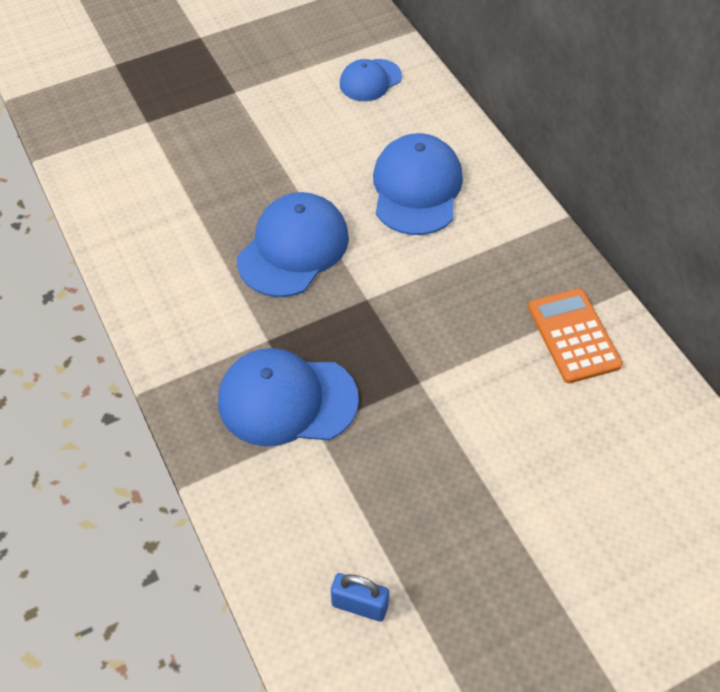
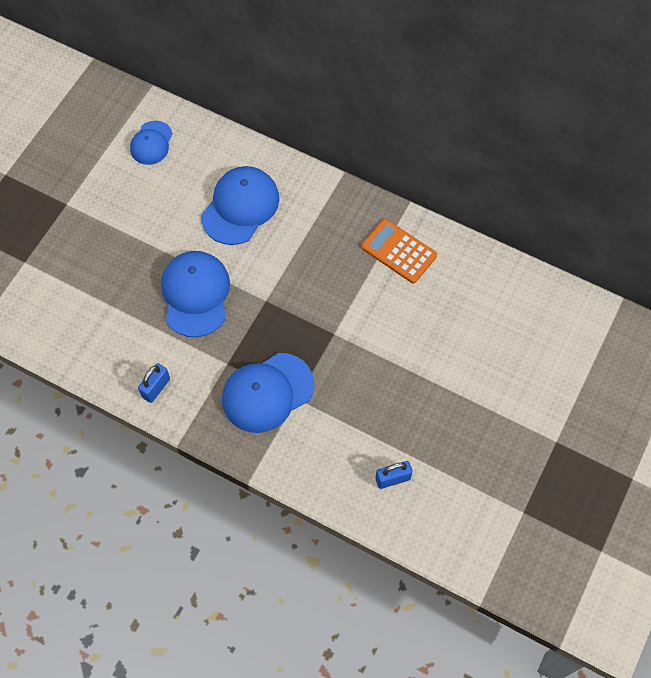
camera: 35 degrees left, 10 degrees up
(168, 318) = (156, 388): none -> blue padlock
(416, 188) = (240, 207): blue cap -> blue cap turned 60 degrees clockwise

